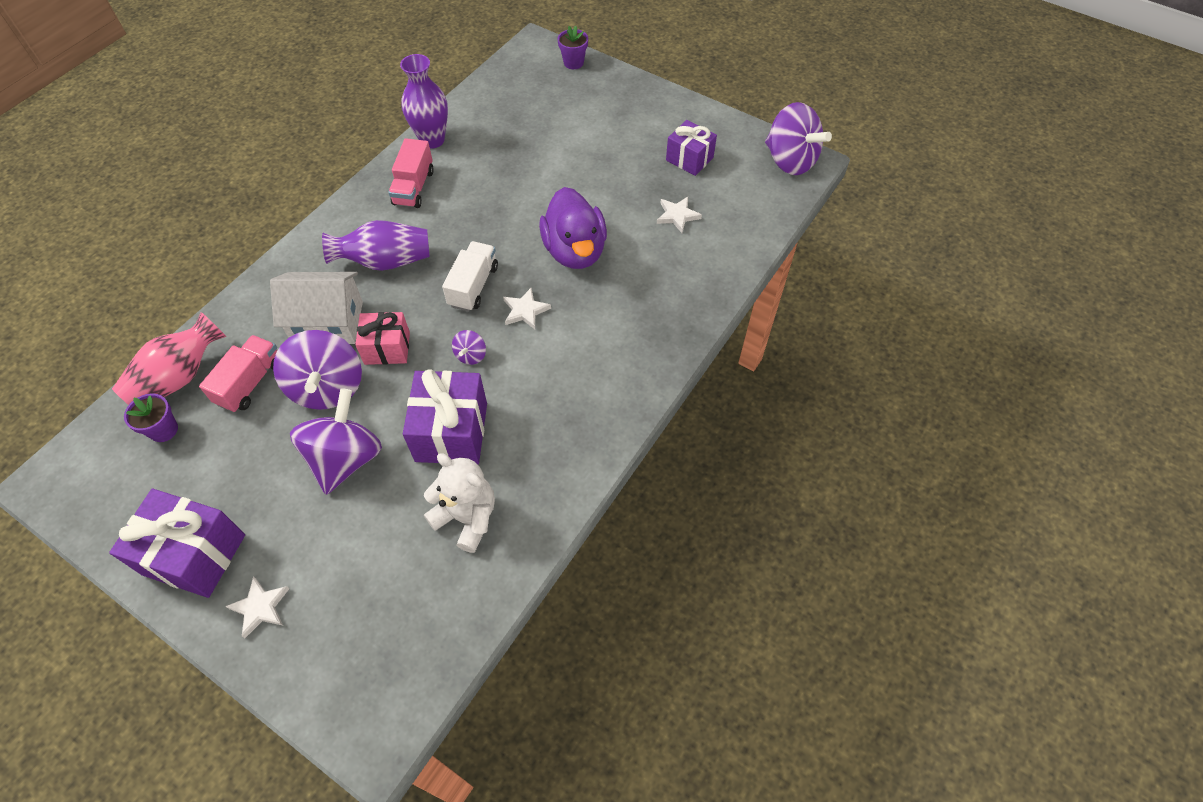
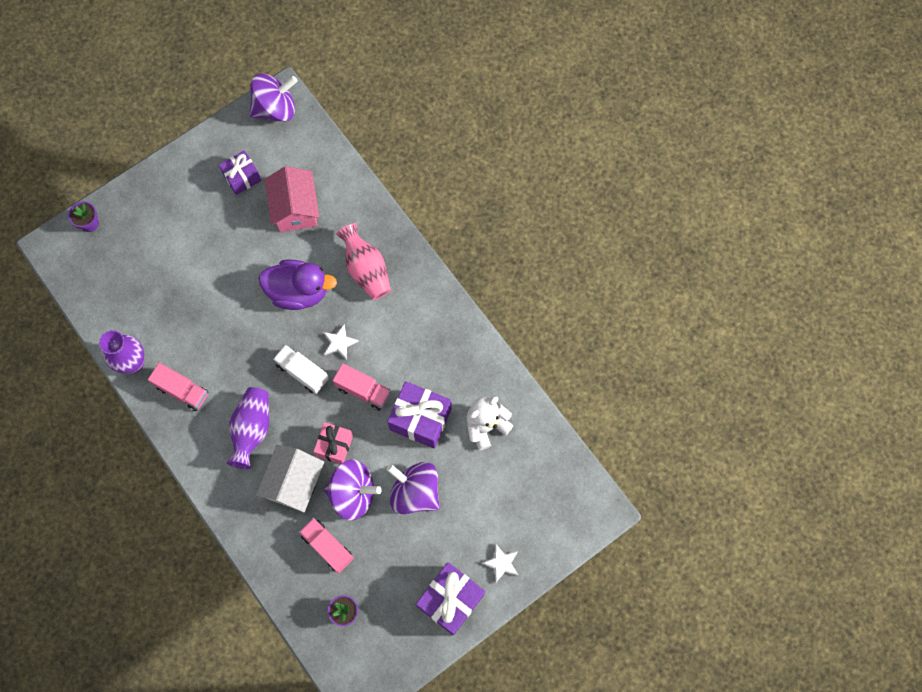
camera: 70 degrees left, 15 degrees up
(179, 377) = (303, 597): pink vase -> pink vase (366, 269)
(471, 355) = (363, 390): purple spinning top -> pink truck
(677, 216) = (295, 208): white star -> pink house

